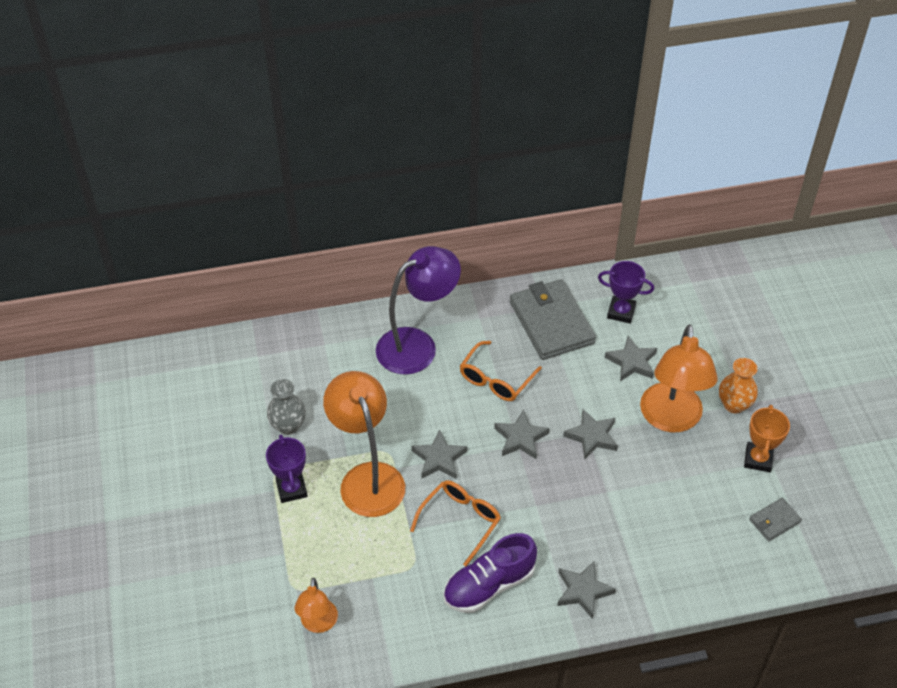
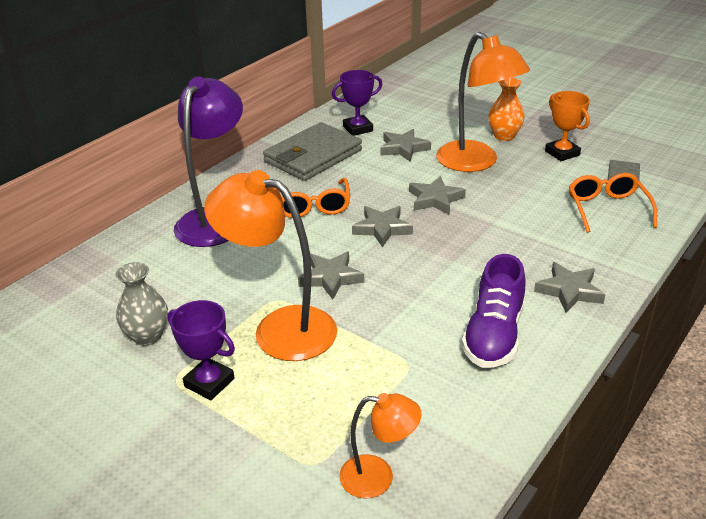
camera: 40 degrees left, 15 degrees down
(318, 624) = (378, 477): orange lamp -> orange lamp turned 45 degrees counterclockwise
(460, 521) = (407, 307): orange glasses -> orange glasses (607, 208)
(551, 322) = (313, 156): grey wallet -> grey wallet turned 75 degrees counterclockwise

